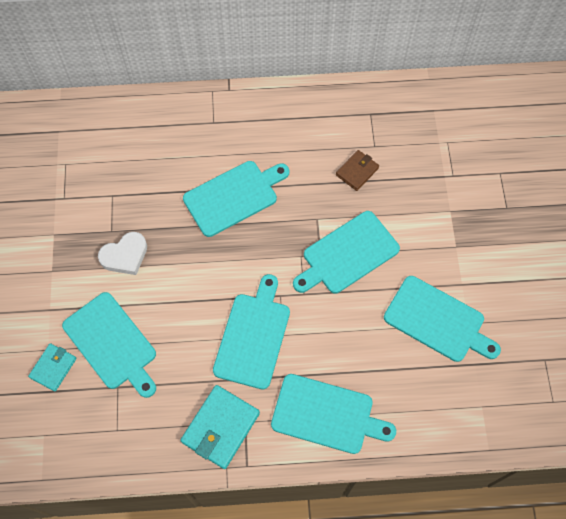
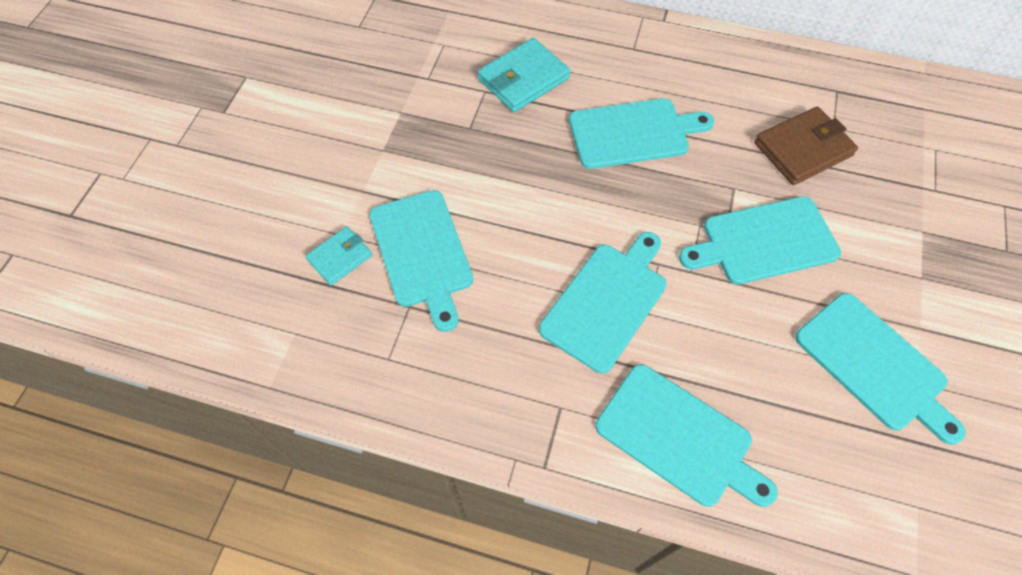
camera: 20 degrees right, 5 degrees down
(125, 256) = (476, 159): white heart -> none
(221, 427) = (525, 403): turquoise wallet -> turquoise wallet (523, 79)
(357, 171) = (802, 149): brown wallet -> brown wallet, size x1.64

